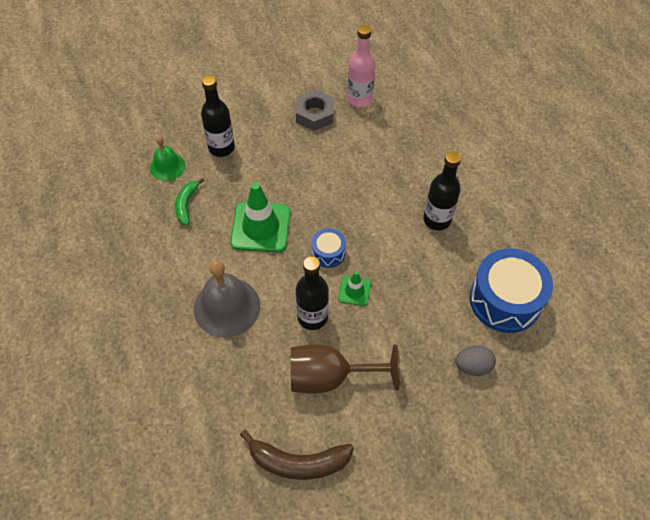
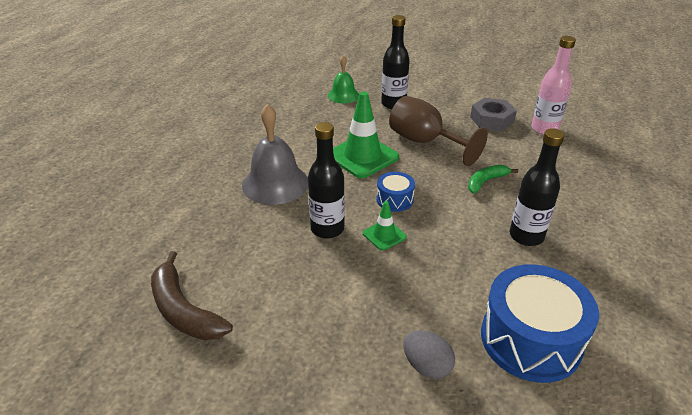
camera: 45 degrees right, 20 degrees down
(186, 204) = (328, 118): green banana -> green banana (486, 181)
(330, 377) = (287, 275): brown goblet -> brown goblet (425, 142)

